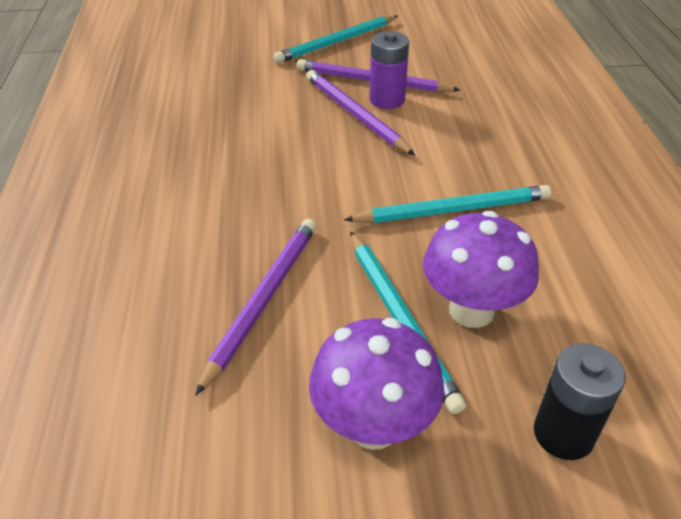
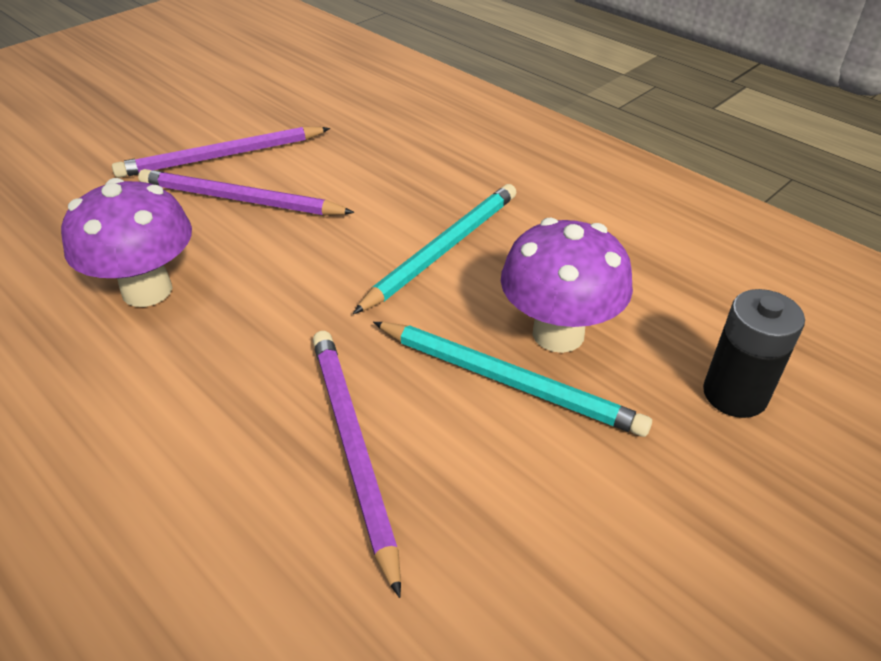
camera: 40 degrees left, 0 degrees up
(337, 42) = (132, 129): turquoise pencil -> none
(373, 426) = (593, 497): purple mushroom -> purple mushroom (147, 290)
(387, 100) = (259, 169): purple battery -> none

